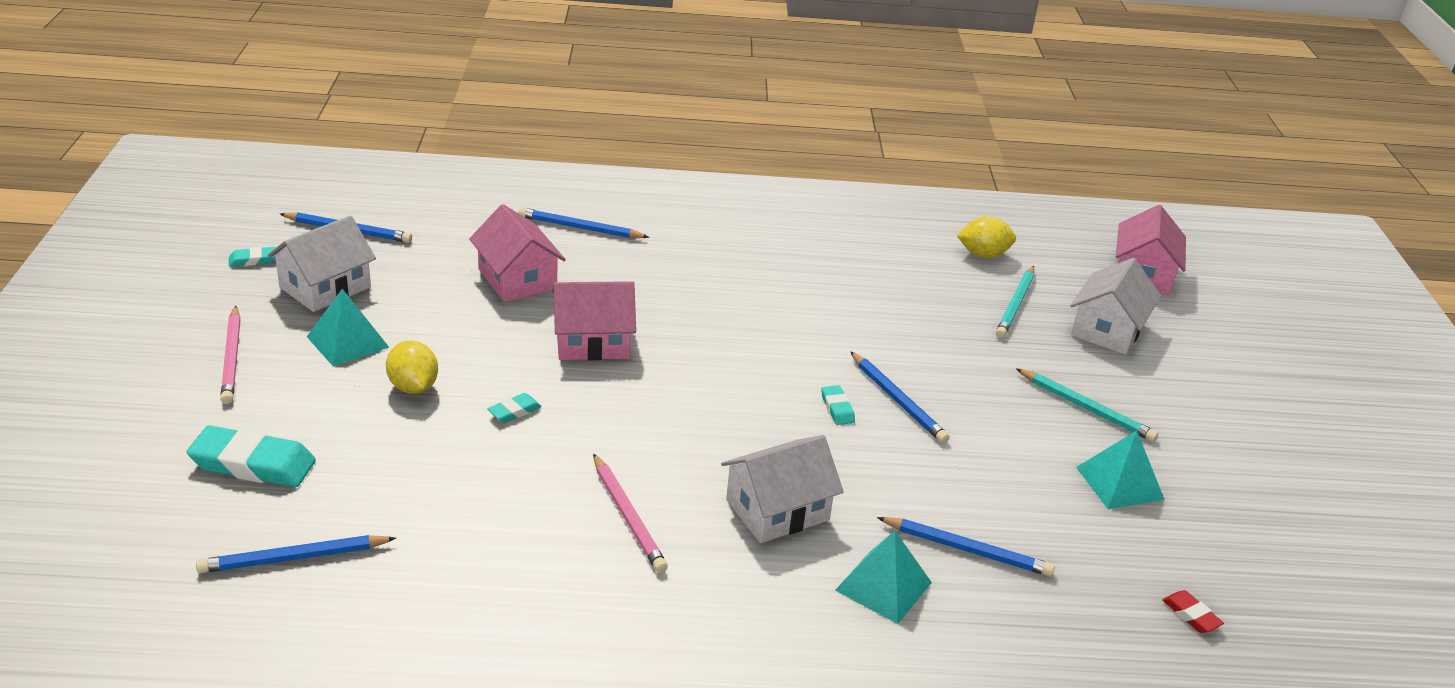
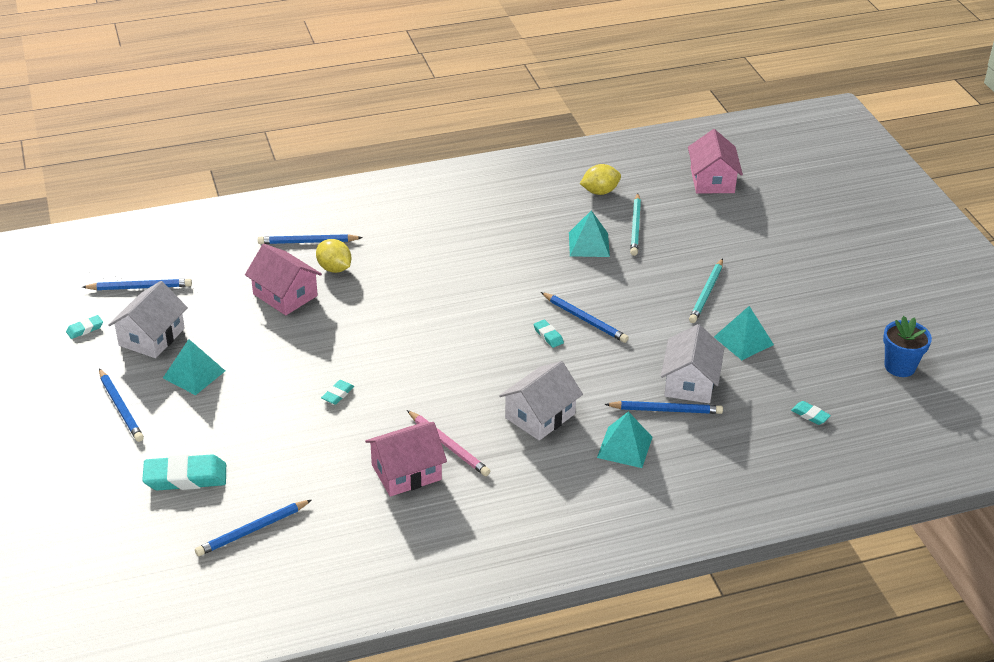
camera: 15 degrees left, 5 degrees up
(232, 358) = (120, 407): pink pencil -> blue pencil
(413, 387) = (259, 395): yellow lemon -> yellow lemon (334, 268)
(592, 342) = (363, 330): pink house -> pink house (406, 472)
(942, 311) = (589, 244): none -> turquoise pyramid
(1086, 408) = (706, 293): turquoise pencil -> turquoise pencil turned 90 degrees clockwise
(1107, 330) = (702, 230): white house -> white house (690, 383)
(1191, 615) = (810, 415): red eraser -> turquoise eraser
(1357, 580) = (899, 367): none -> blue flower pot

